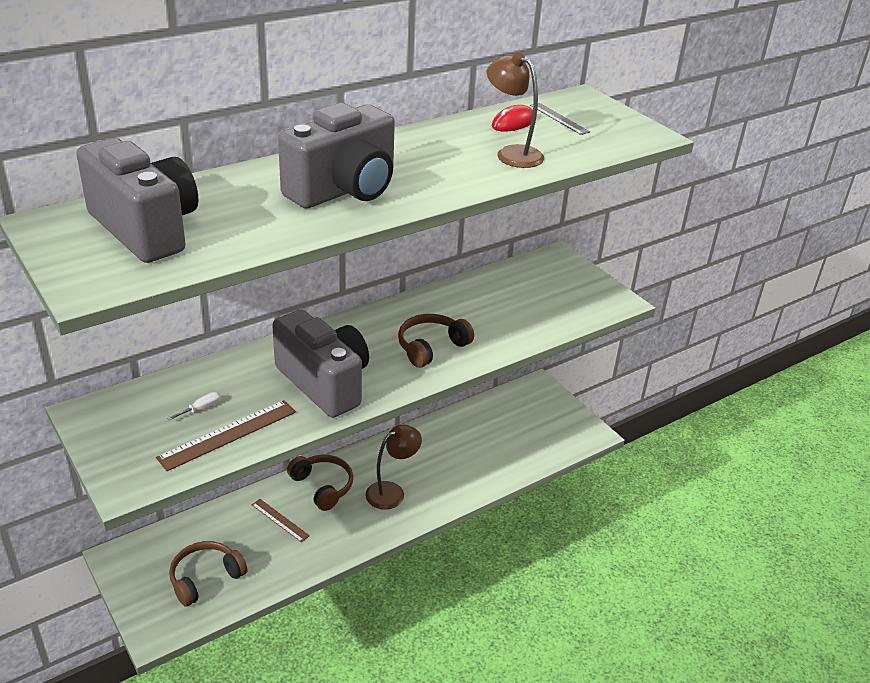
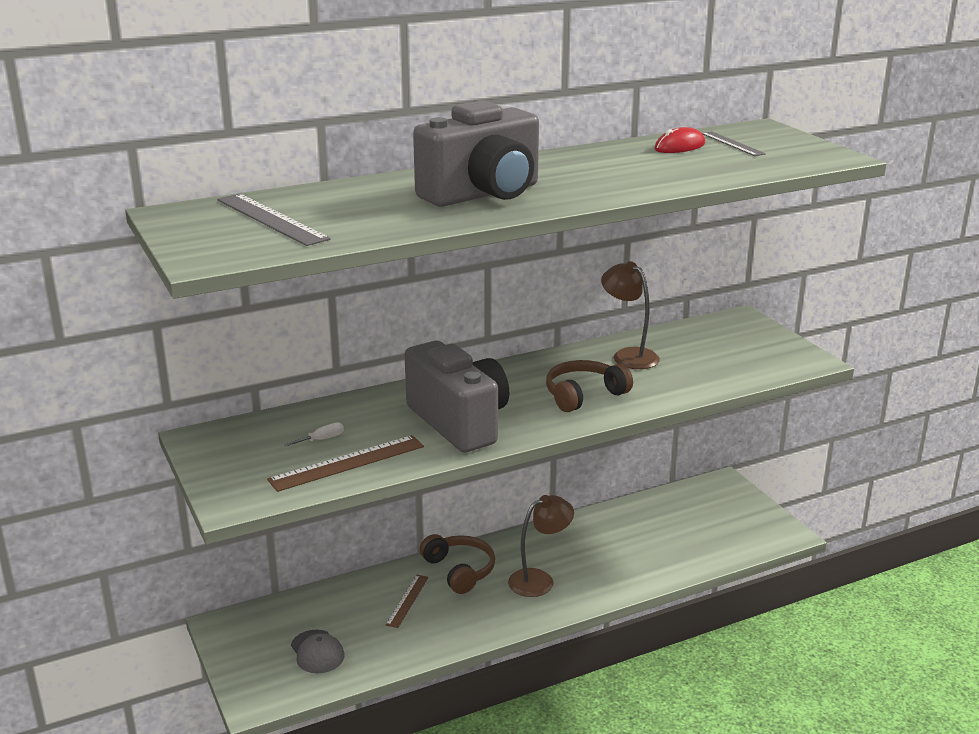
camera: 10 degrees right, 10 degrees down
(146, 229) = (271, 219): grey camera -> grey ruler
(205, 578) = (317, 652): brown headphones -> grey cap
(280, 520) = (407, 600): brown ruler -> brown ruler turned 60 degrees clockwise
(512, 154) = (673, 169): brown lamp -> brown lamp (628, 355)

